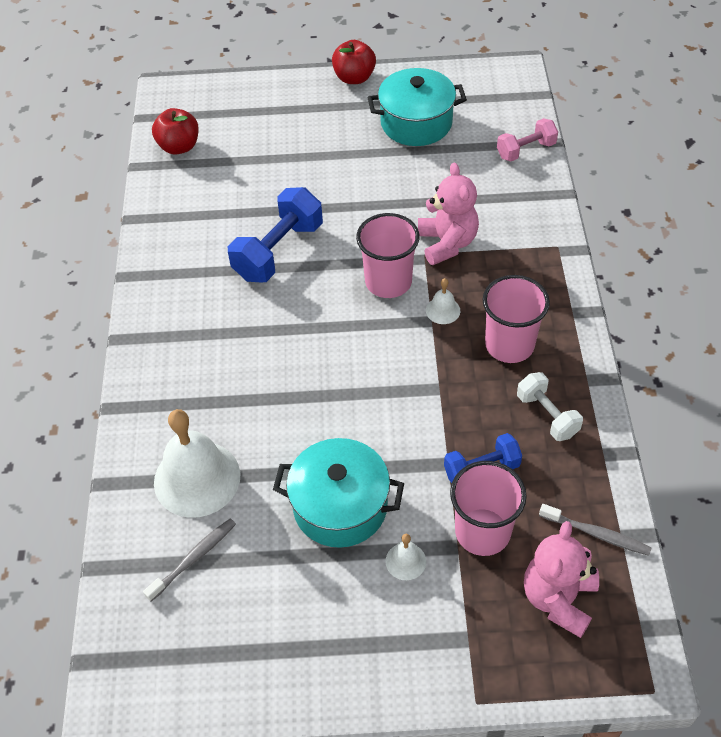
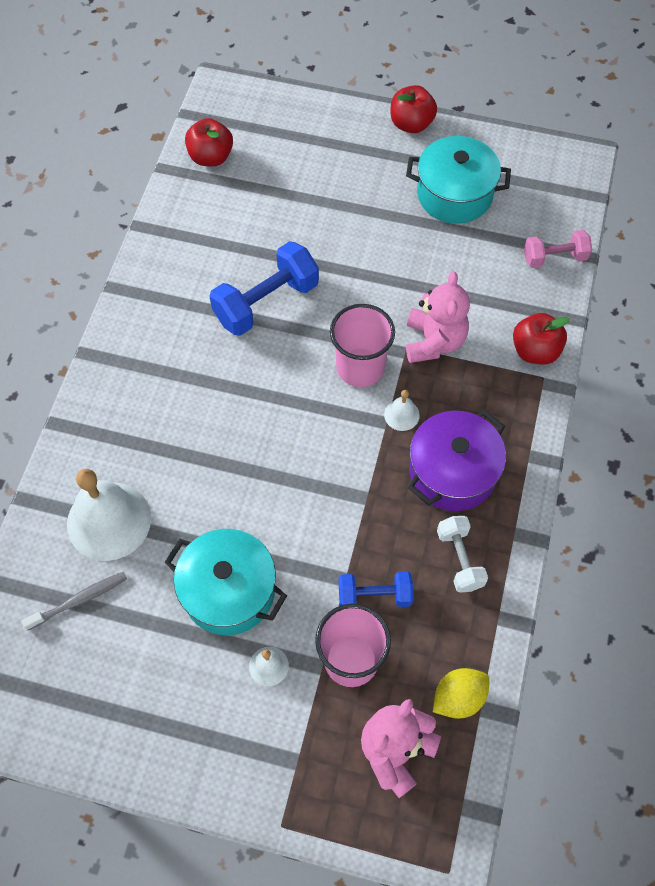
camera: 15 degrees right, 10 degrees up
(509, 345) = (452, 472): pink cup -> purple pot
(541, 227) = (535, 351): none -> red apple
(596, 534) = (458, 698): grey toothbrush -> yellow lemon

